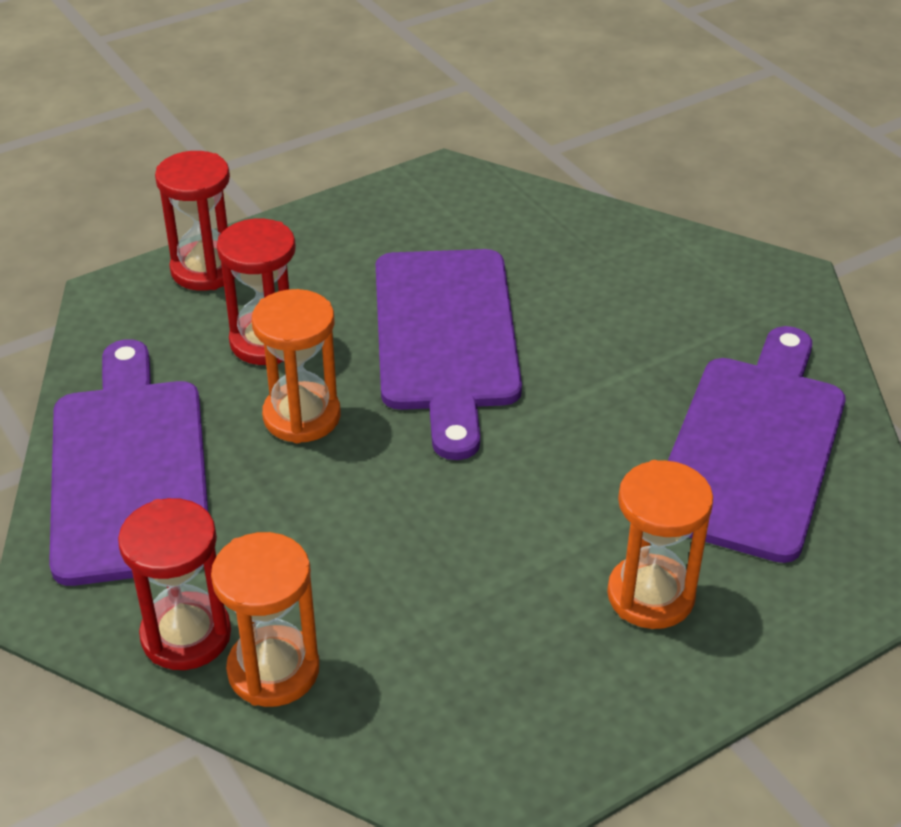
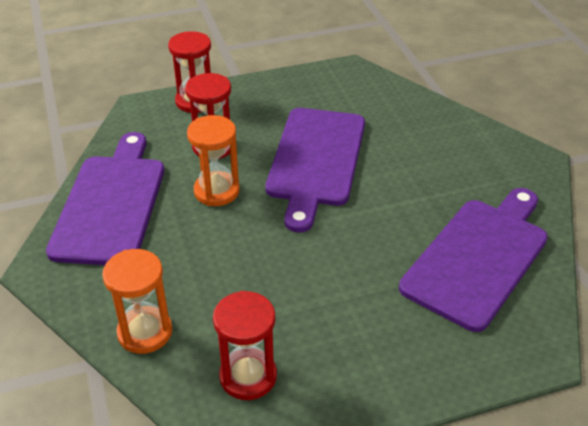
camera: 15 degrees right, 0 degrees up
(186, 635) = (105, 302): red hourglass -> red hourglass (248, 376)
(650, 595) = (382, 334): orange hourglass -> none

